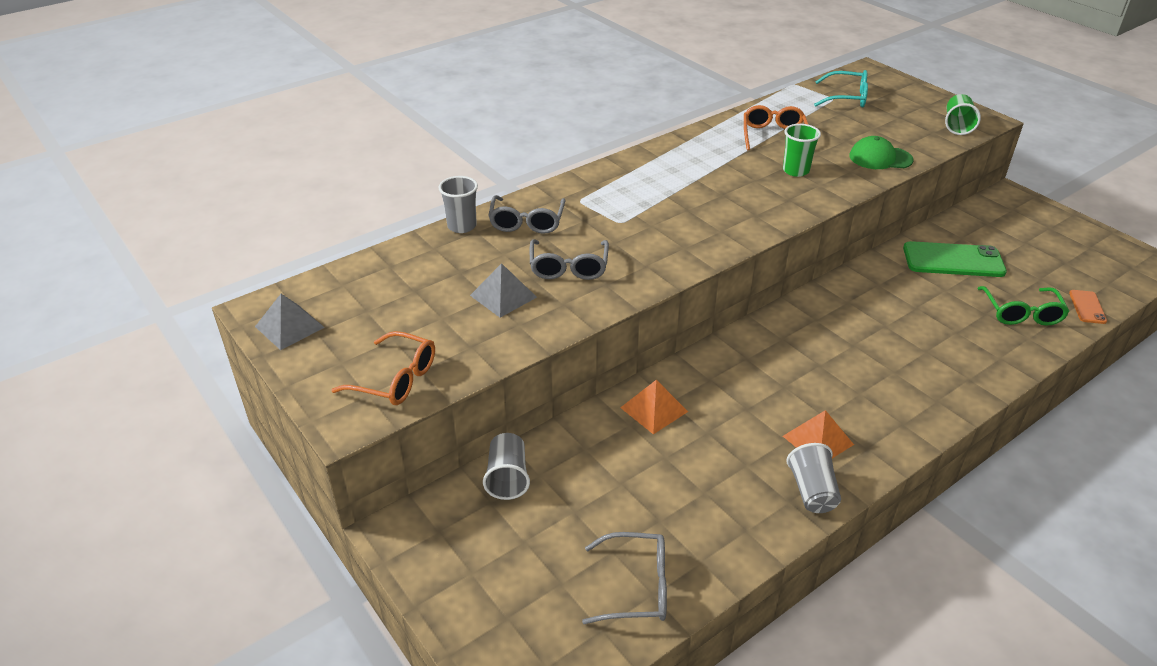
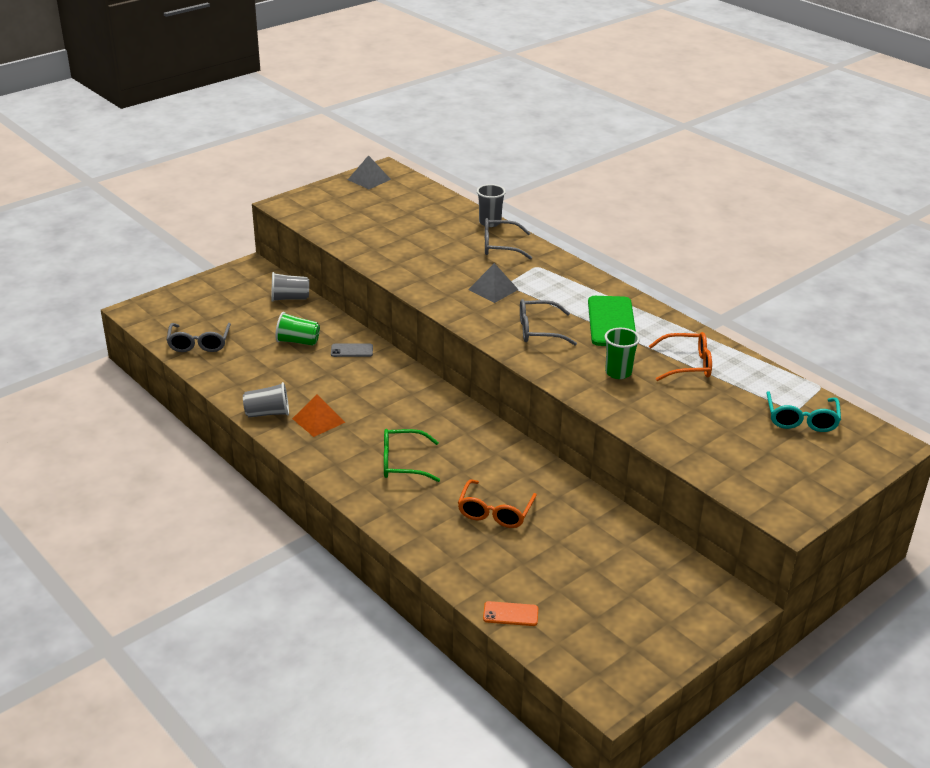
camera: 85 degrees right, 5 degrees down
(396, 379) = (319, 214): orange glasses -> orange glasses (495, 512)
(503, 296) = (405, 242): grey pyramid -> grey pyramid (493, 289)
(568, 268) = (441, 264): grey glasses -> grey glasses (538, 330)
(654, 409) = (352, 350): orange pyramid -> grey phone
(880, 158) = (661, 426): green cap -> none
(953, 260) = (579, 531): green phone -> green phone (611, 322)
(957, 125) = (762, 492): green cup -> green cup (298, 341)
(1021, 313) = (492, 562): green glasses -> green glasses (402, 463)

